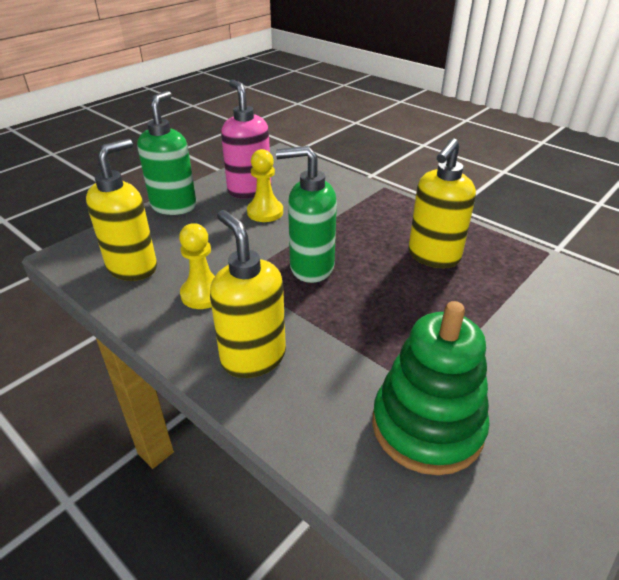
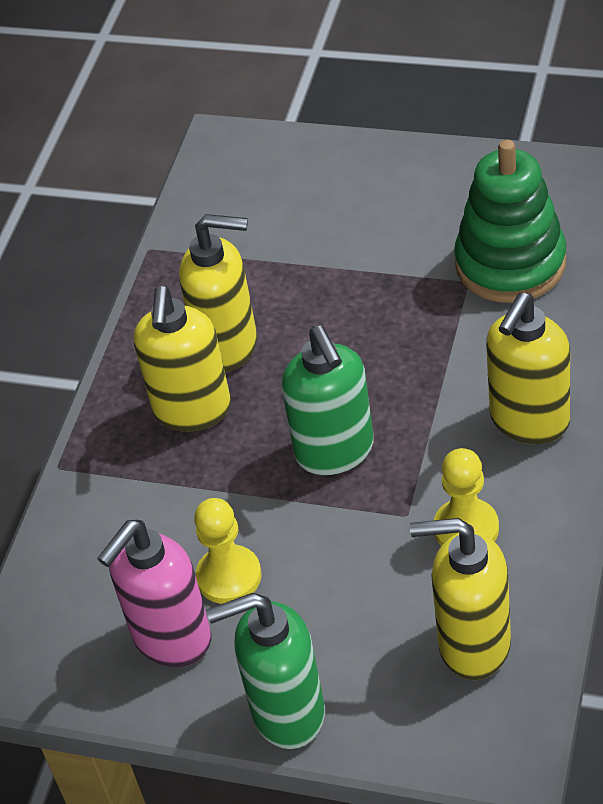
camera: 110 degrees left, 10 degrees up
(389, 231) = (192, 410): none -> yellow soap dispenser

